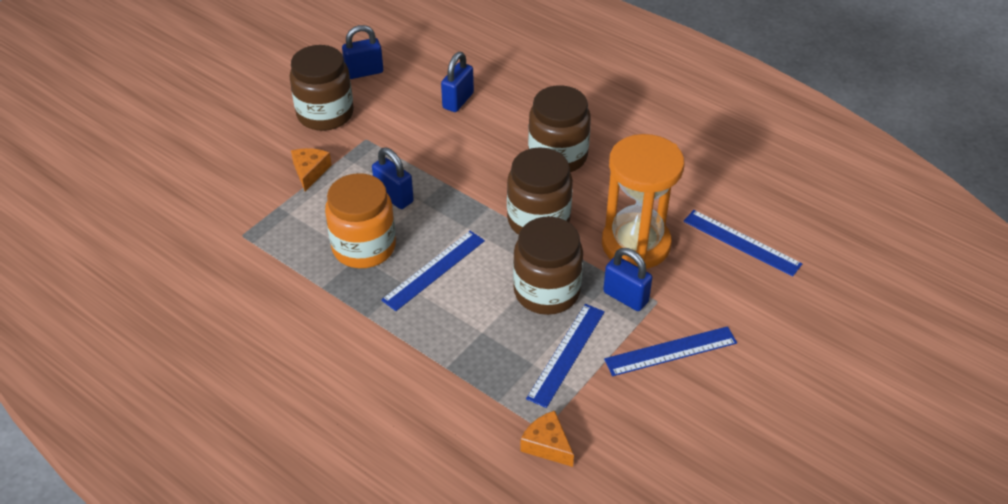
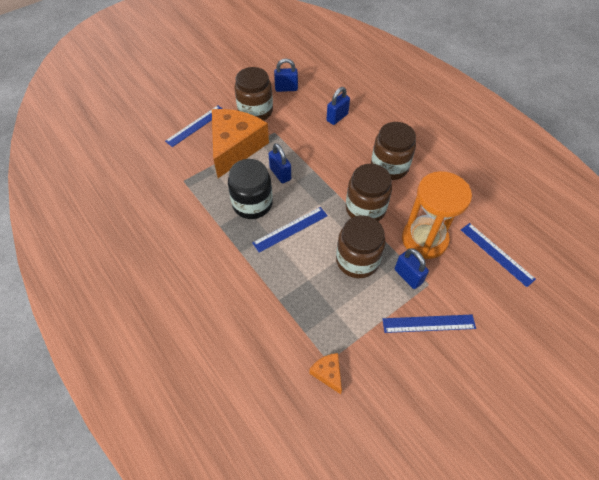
camera: 15 degrees right, 10 degrees up
(310, 172) = (235, 147): orange cheese -> orange cheese, size x2.45
(364, 247) = (252, 204): orange jar -> black jar
(566, 354) = (358, 309): blue ruler -> blue ruler (195, 125)

